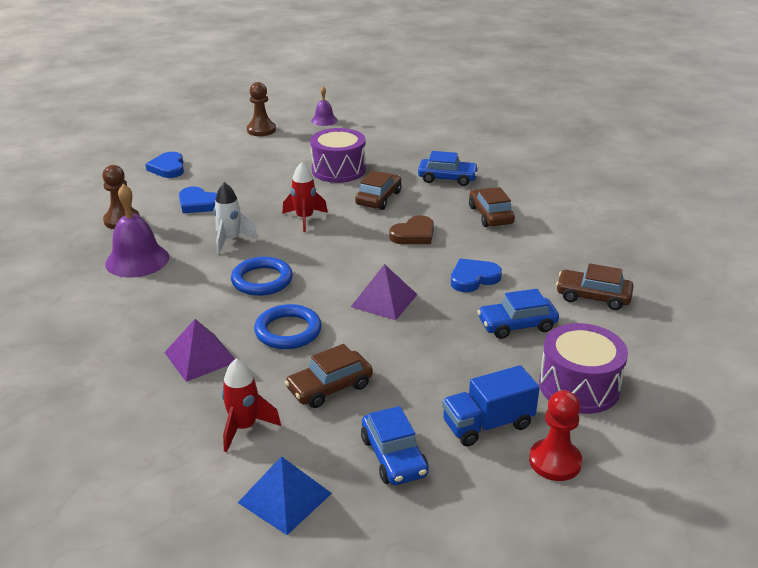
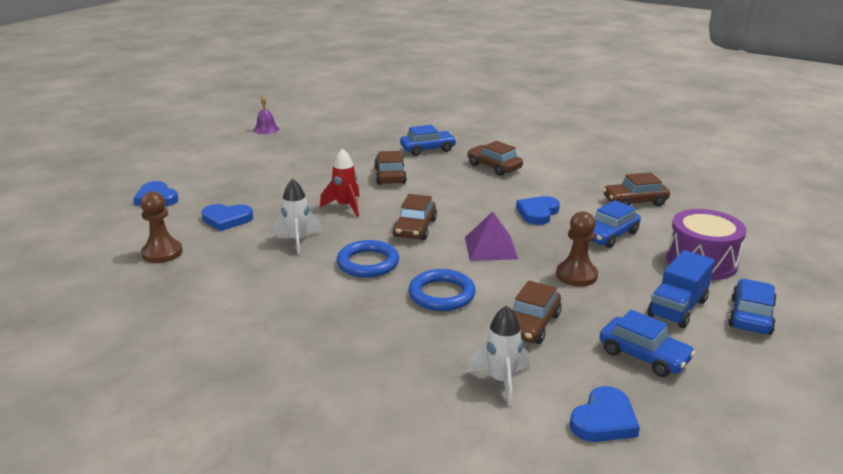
camera: 30 degrees left, 5 degrees down
(137, 260) = (223, 281): purple bell -> none
(200, 357) = (390, 340): purple pyramid -> none
(244, 427) = (501, 381): red rocket -> white rocket
(261, 130) = (215, 148): brown pawn -> brown pawn (576, 275)
(285, 498) = (604, 420): blue pyramid -> blue heart
(338, 170) = (328, 163): purple drum -> none
(340, 259) = (415, 228): none -> brown car
(414, 234) = (453, 195): brown heart -> none
(555, 461) = (750, 316): red pawn -> blue car

